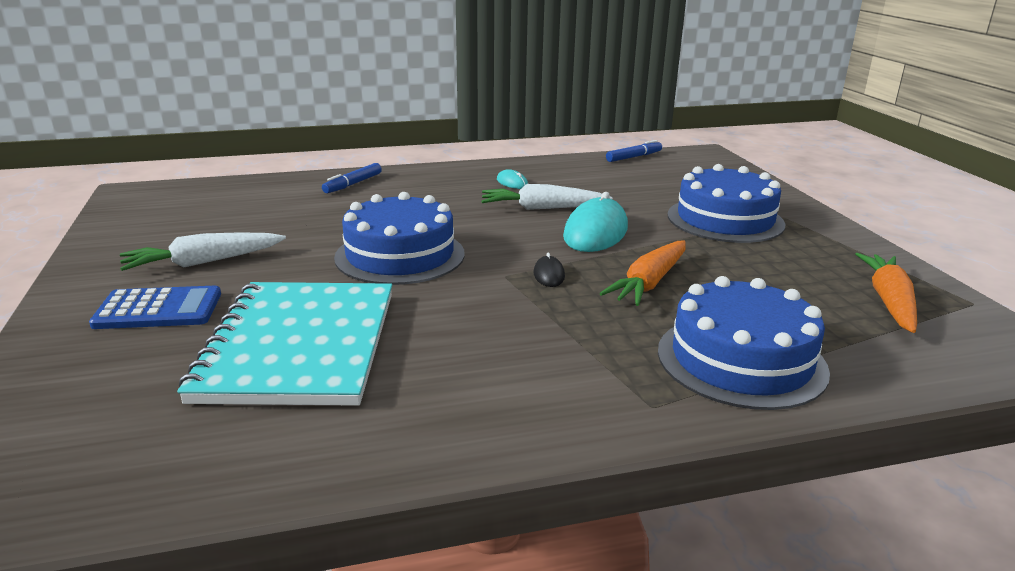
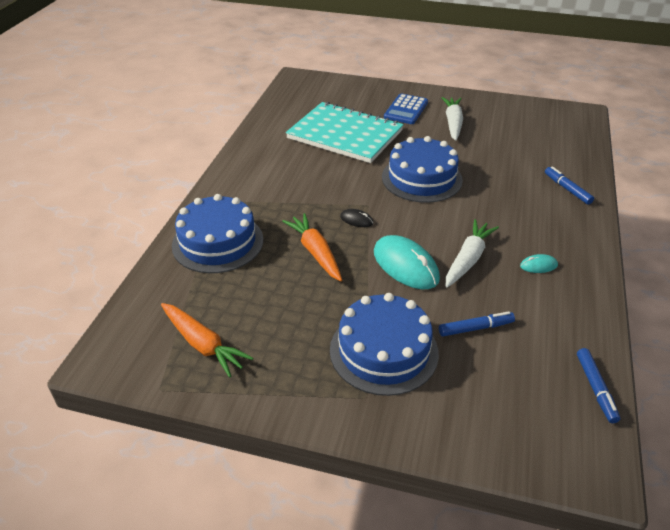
camera: 120 degrees right, 15 degrees up
(635, 193) = (475, 328): none -> blue marker

